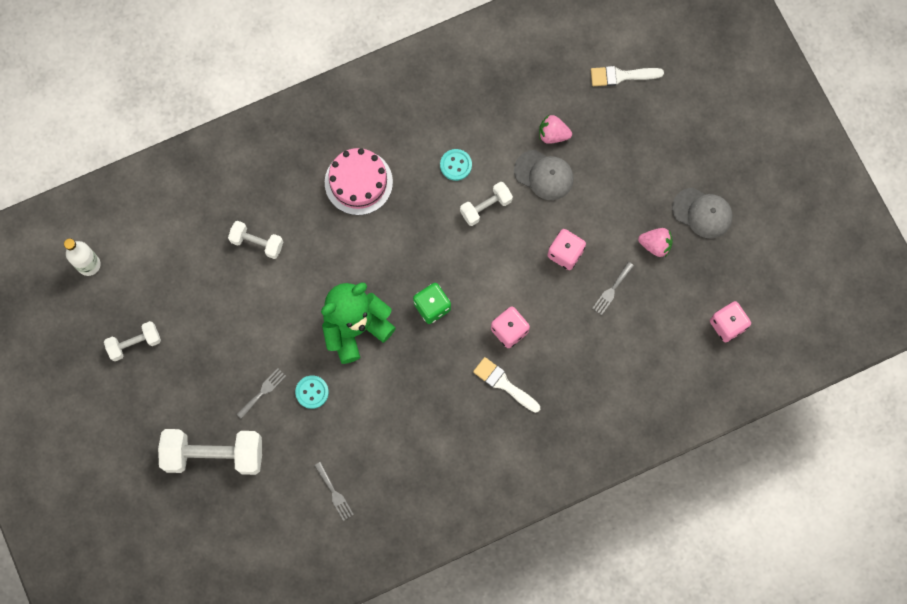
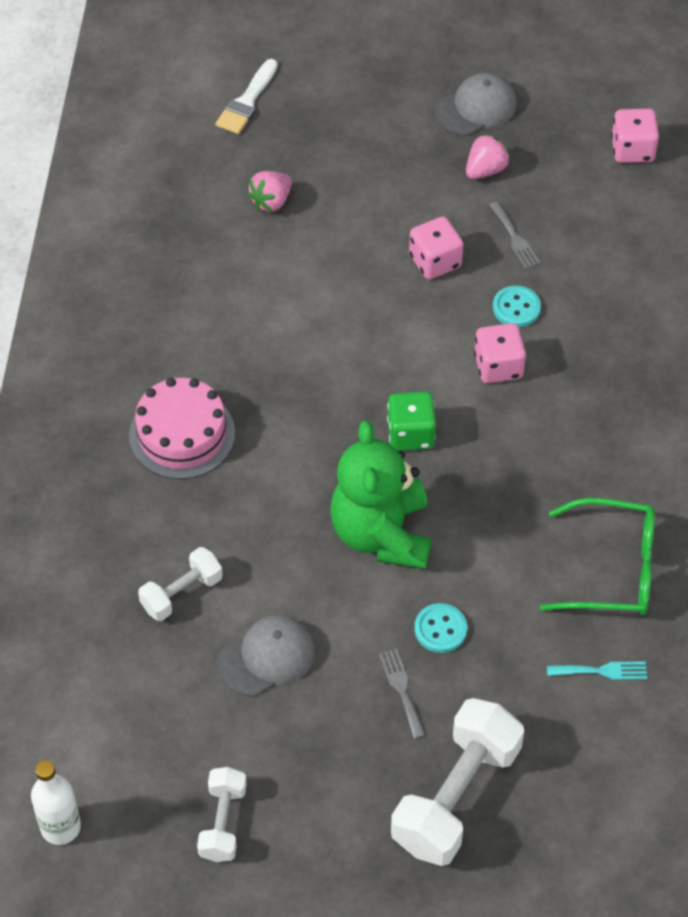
camera: 60 degrees left, 20 degrees down
(334, 493) = (602, 671): grey fork -> turquoise fork
(405, 467) = (613, 569): none -> green glasses
(456, 165) = (237, 318): turquoise button -> turquoise button (516, 308)
(486, 207) = (316, 313): white dumbbell -> none
(504, 384) = (566, 406): white brush -> none
(544, 175) = (317, 235): grey cap -> grey cap (267, 657)

